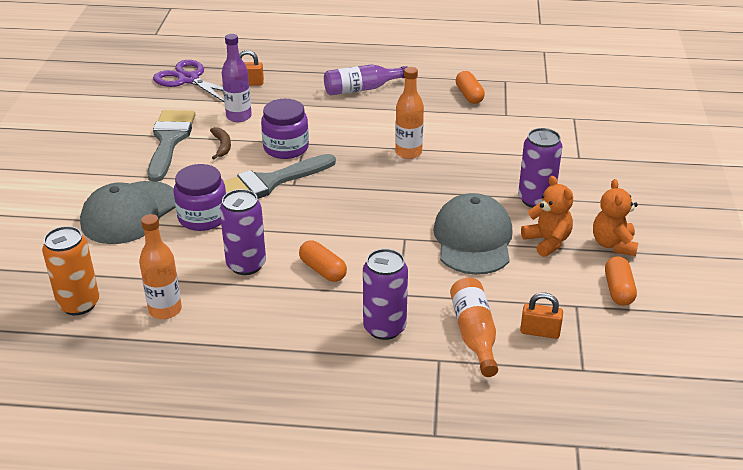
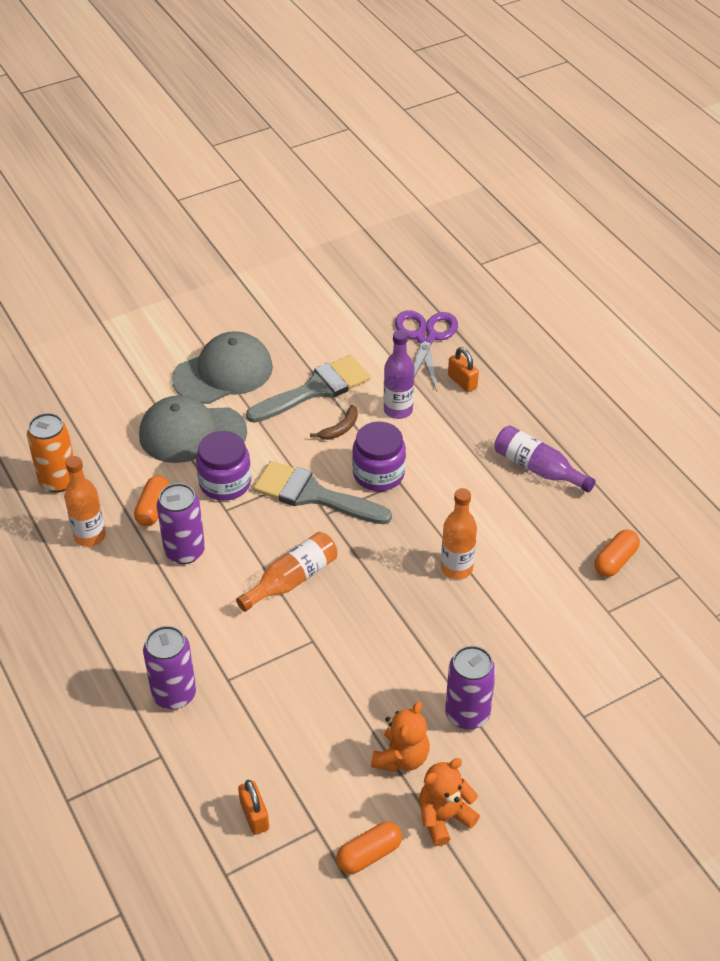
camera: 55 degrees right, 10 degrees up
(323, 270) = (218, 607): orange capsule -> orange capsule (153, 508)
(473, 239) = (355, 694): grey cap -> grey cap (223, 373)
(474, 334) = (213, 765): orange bottle -> orange bottle (292, 579)

